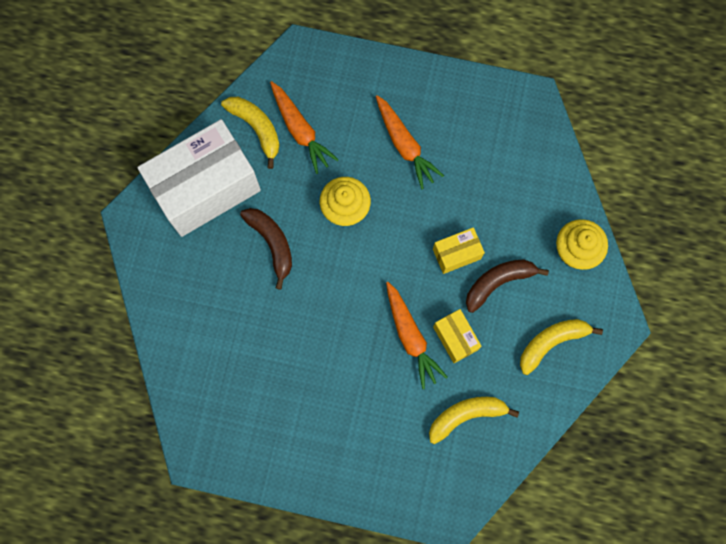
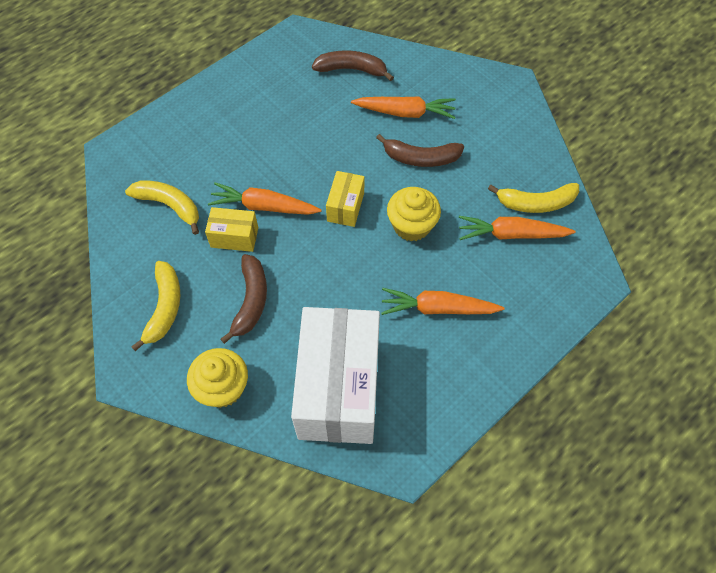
camera: 125 degrees right, 15 degrees down
(206, 189) = (503, 140): white box -> white box (338, 388)
(209, 371) = (352, 69): none -> brown banana
(230, 288) = (405, 112): none -> orange carrot
(456, 254) = (303, 284): yellow box -> yellow box (345, 207)
(466, 416) = (169, 206): yellow banana -> yellow banana turned 75 degrees counterclockwise

